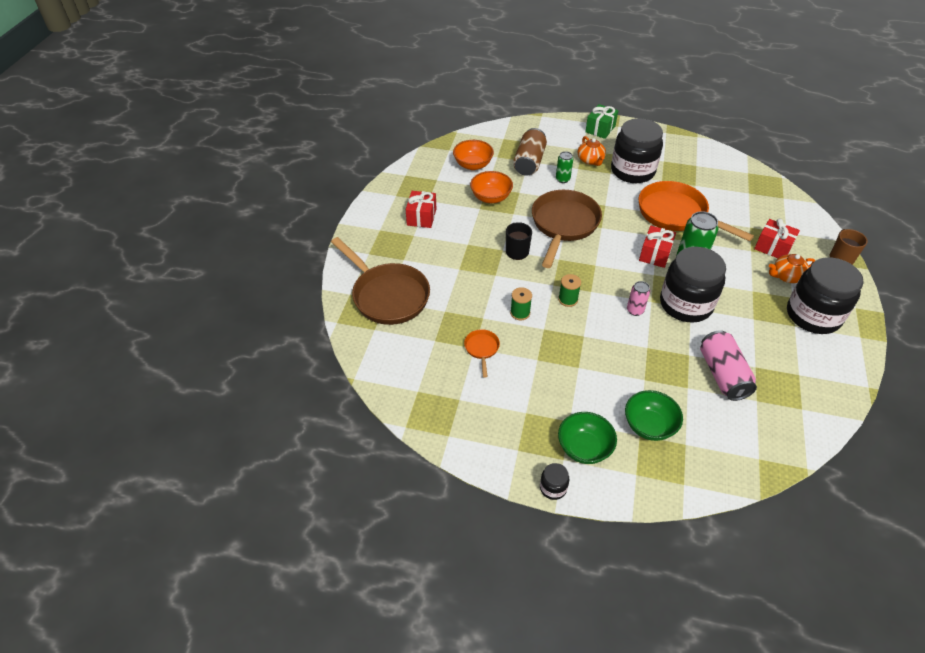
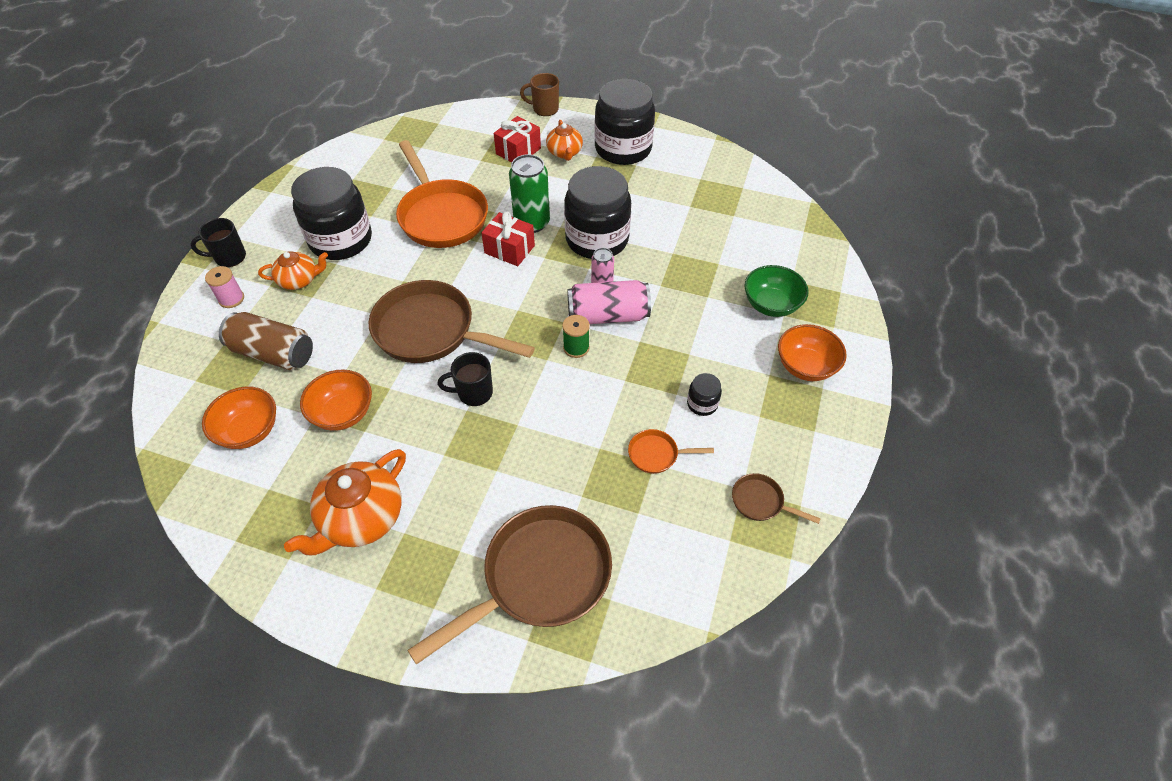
camera: 85 degrees left, 5 degrees up
(421, 217) = (361, 518): red gift -> orange teapot
(449, 410) = (760, 502): none -> brown pan
(520, 313) = (594, 403): green spool -> none
(553, 488) = (861, 403): black jar -> black jar (702, 404)
(562, 179) = (330, 318): green can -> none
(566, 137) = (231, 299): none -> pink spool
(584, 448) = (805, 366): green bowl -> orange bowl
(600, 129) = (229, 257): green gift -> black mug
(676, 214) = (441, 216): orange pan -> orange pan turned 75 degrees counterclockwise
(722, 374) = (700, 232): pink can -> pink can (608, 315)

